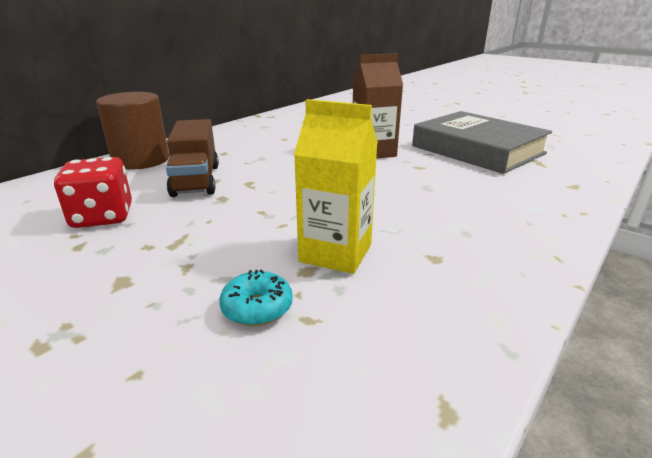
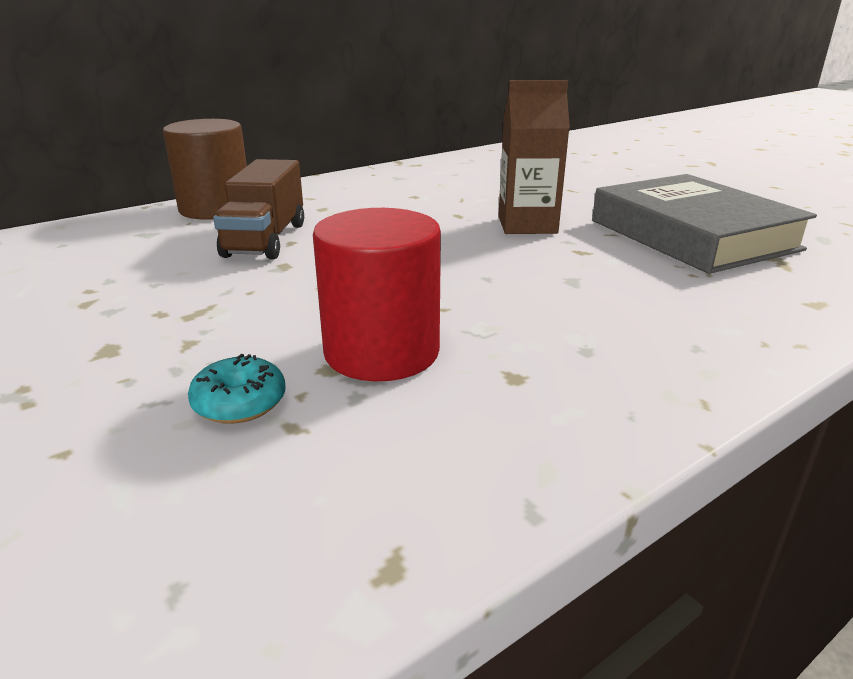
camera: 15 degrees right, 0 degrees up
(102, 217) = (131, 272): red dice -> none
(335, 253) = (381, 352): yellow carton -> red cylinder

